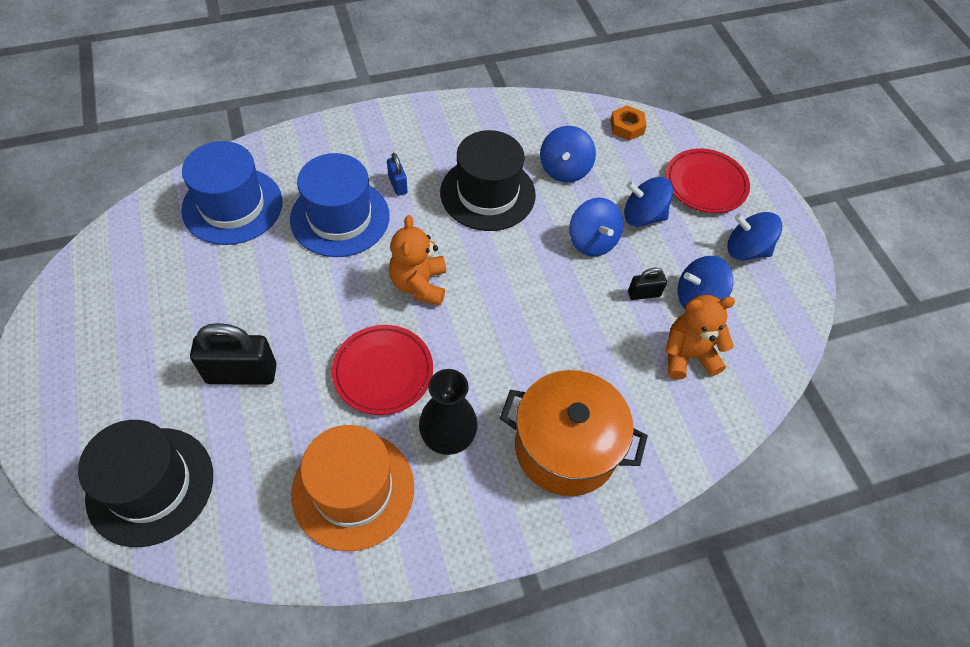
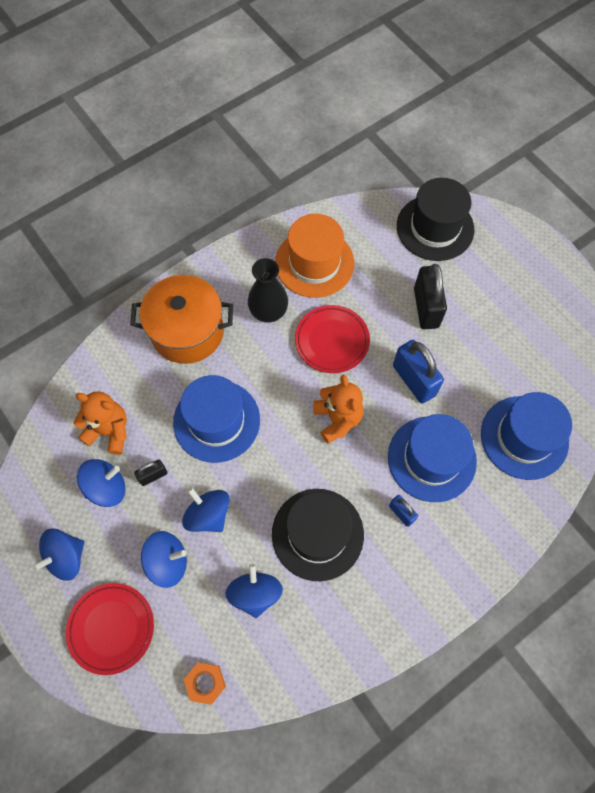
camera: 165 degrees right, 10 degrees up
(241, 373) = (426, 308): black padlock -> black padlock turned 75 degrees counterclockwise
(311, 295) = (414, 380): none -> blue padlock
(558, 326) = (216, 421): none -> blue hat
(688, 355) = (109, 431): orange teddy bear -> orange teddy bear turned 135 degrees counterclockwise
(746, 250) = (66, 557): blue spinning top -> blue spinning top turned 135 degrees clockwise

